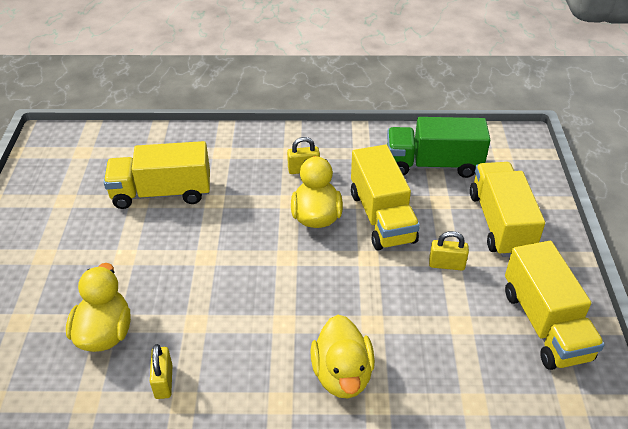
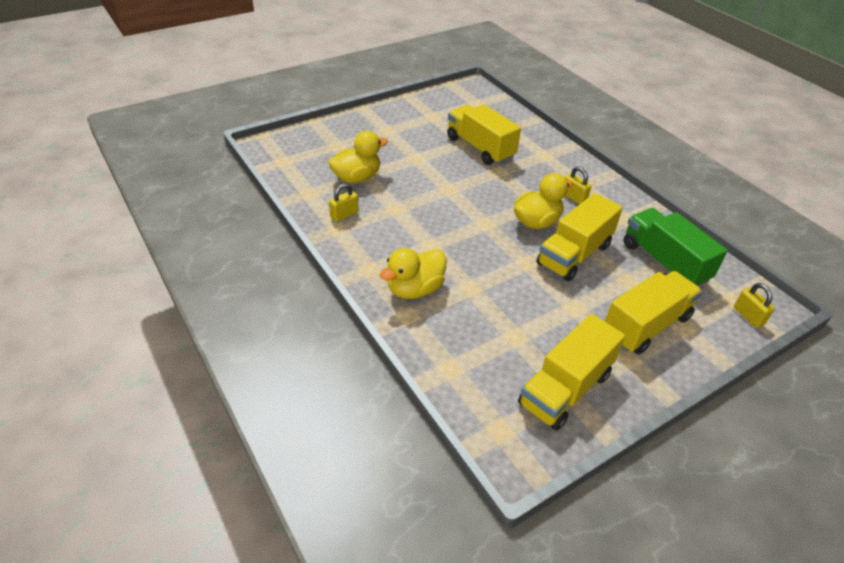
camera: 55 degrees right, 0 degrees up
(446, 264) = (565, 308): yellow padlock -> yellow padlock (748, 316)

